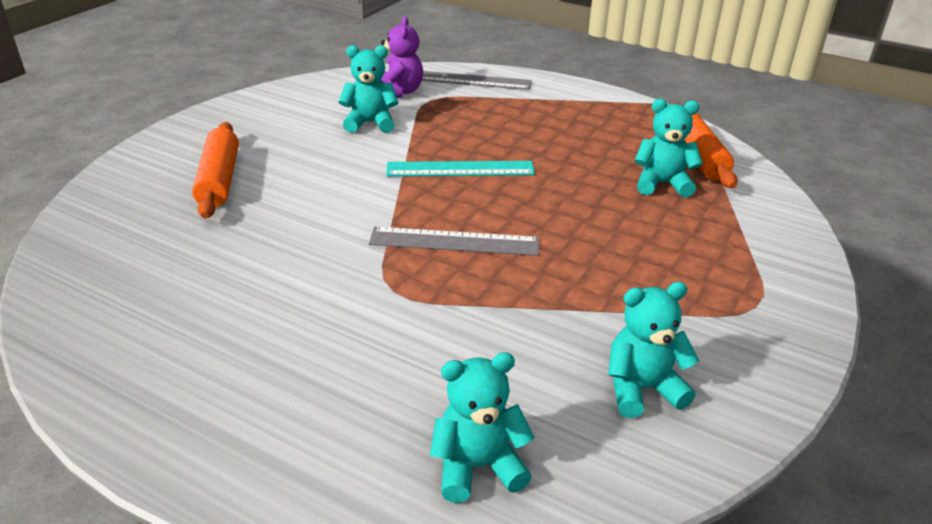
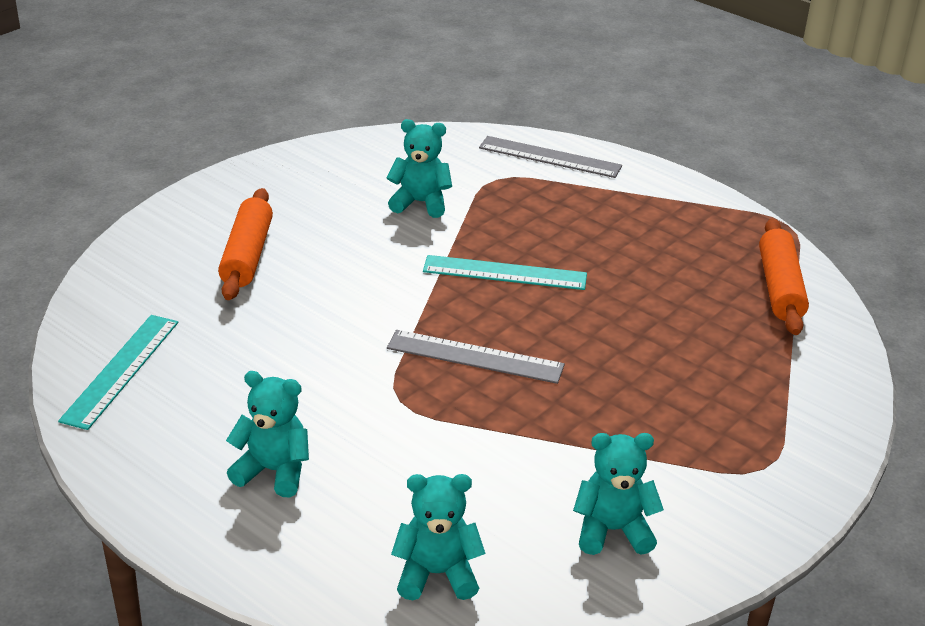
camera: 10 degrees right, 0 degrees up
(100, 298) = (121, 370): none -> turquoise ruler
(399, 92) = (462, 165): purple teddy bear -> none
(662, 184) = (724, 318): turquoise teddy bear -> turquoise teddy bear (273, 471)

